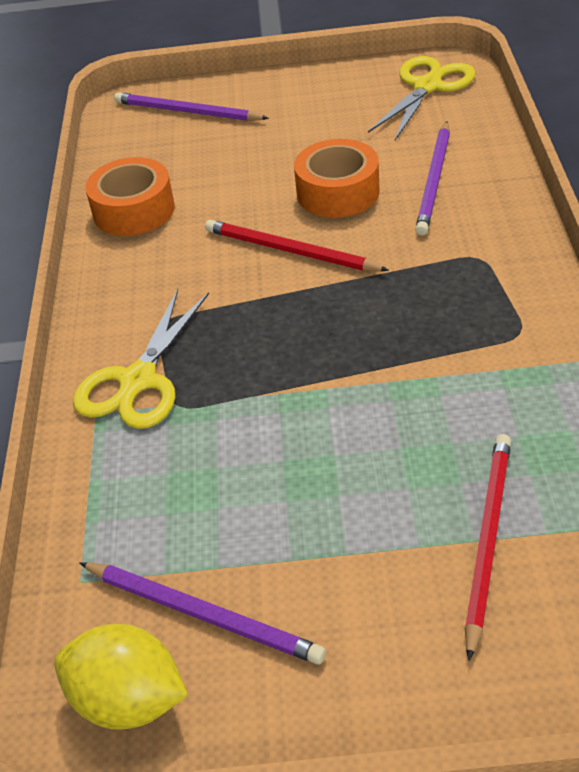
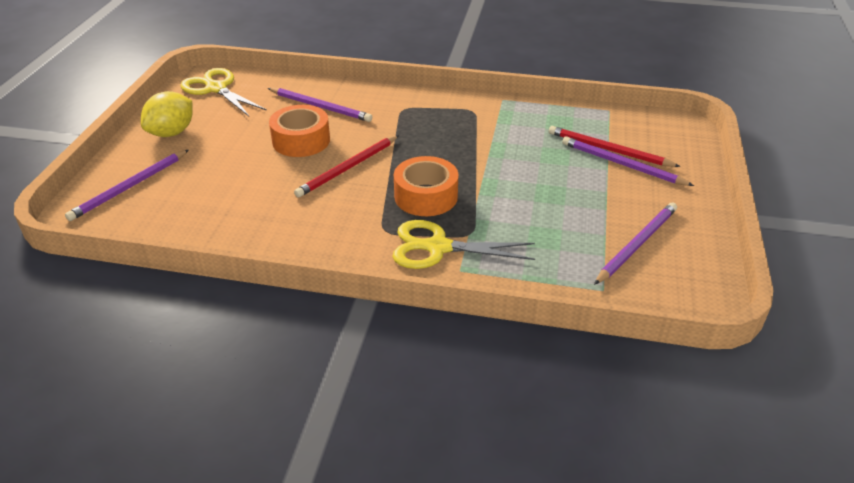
camera: 80 degrees left, 5 degrees down
(129, 700) = (689, 278): yellow lemon -> yellow lemon (172, 133)
(134, 210) = (241, 229): orange tape -> orange tape (426, 196)
(138, 380) = (438, 247): yellow scissors -> yellow scissors turned 150 degrees clockwise
(445, 566) = (621, 164): none -> purple pencil

